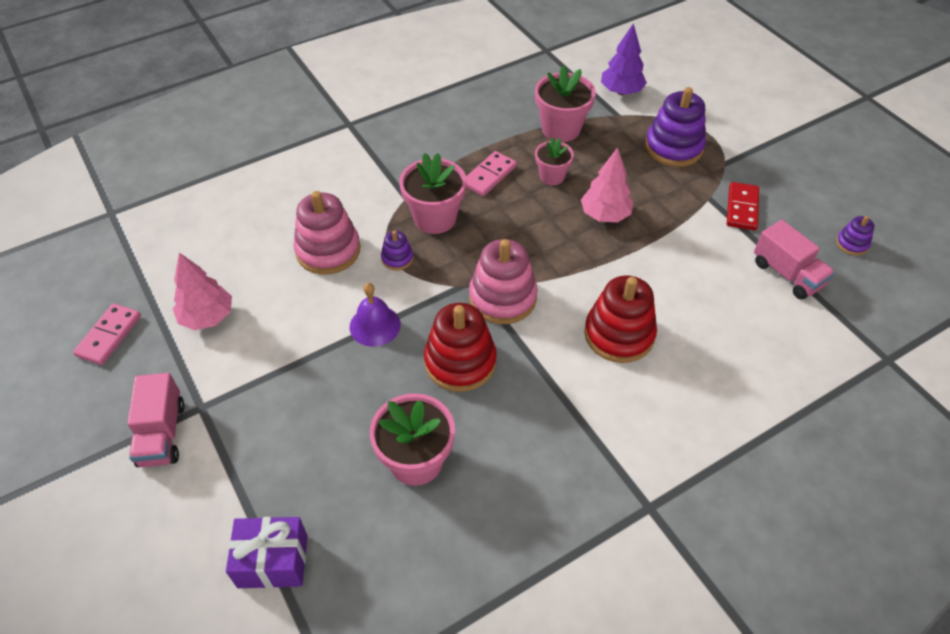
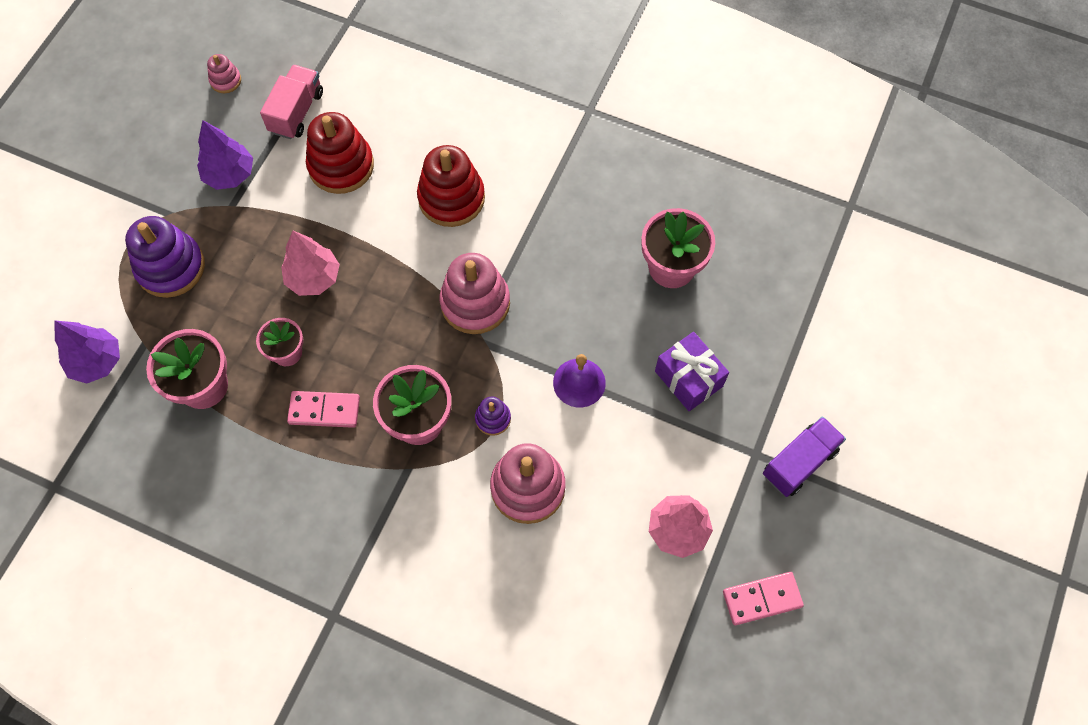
camera: 125 degrees left, 15 degrees up
(162, 434) = (799, 462): pink truck -> purple truck
(273, 561) = (813, 304): purple gift -> purple gift (688, 378)
(460, 362) = (564, 293): red stacking toy -> red stacking toy (341, 166)
(742, 208) = (230, 174): red domino -> purple tree
(852, 244) = (225, 80): purple stacking toy -> pink stacking toy

